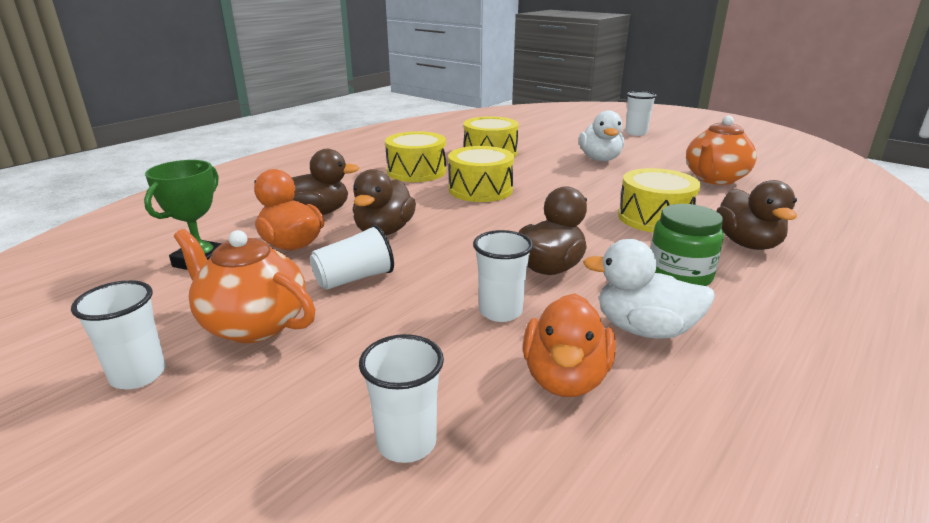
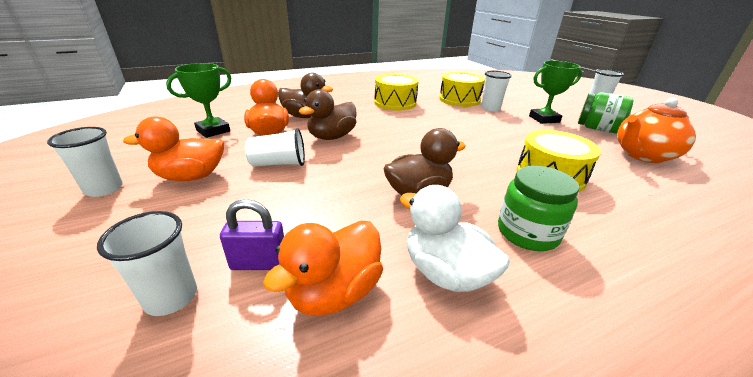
camera: 25 degrees right, 5 degrees up
(253, 324) = (191, 177): orange teapot -> orange duck
(462, 381) = (259, 263): none -> purple padlock
(480, 190) = (426, 123): yellow drum -> none
(500, 311) = (345, 217): white cup -> white cup (490, 108)
(600, 159) = (544, 119): white duck -> green trophy
(657, 160) = (597, 129): none -> green jar
(747, 244) = (627, 223): brown duck -> none

